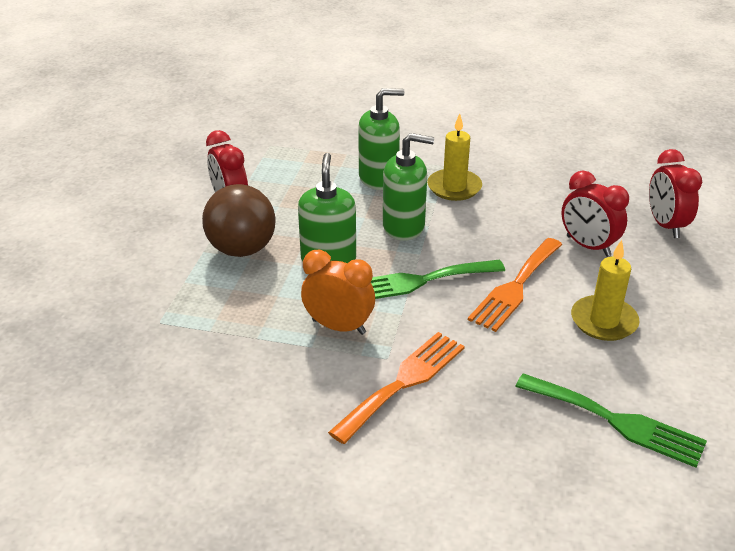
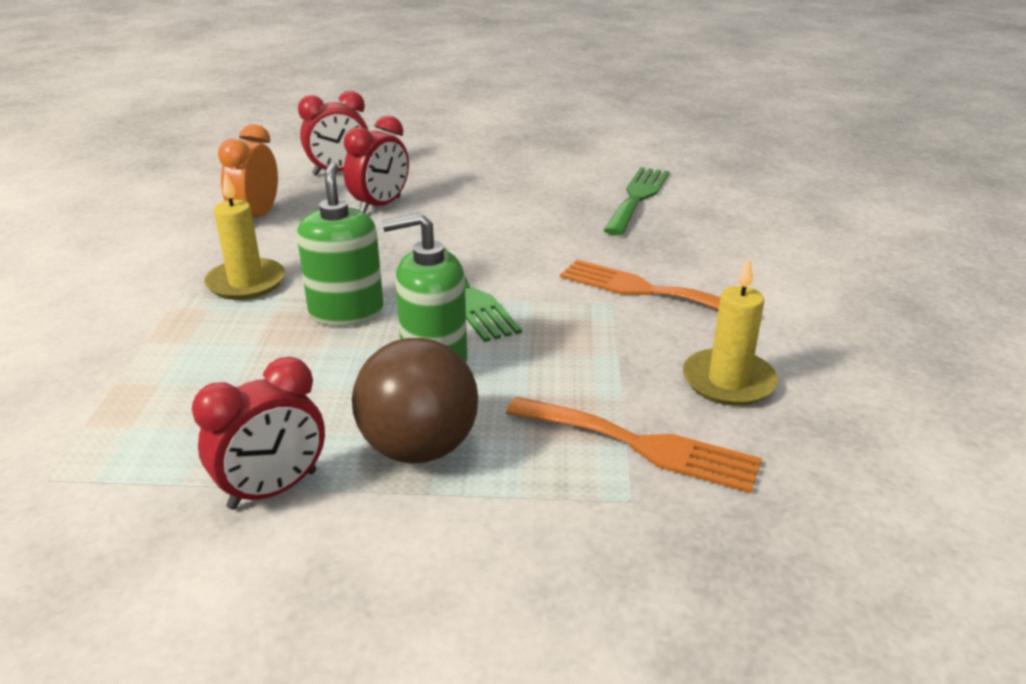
camera: 100 degrees left, 5 degrees down
(338, 327) = (574, 338): orange clock -> orange clock (256, 217)
(379, 178) = (209, 343): green soap dispenser -> none
(515, 287) = (463, 239): orange fork -> orange fork (641, 445)
(603, 321) = (506, 200): yellow candle -> yellow candle (728, 381)

